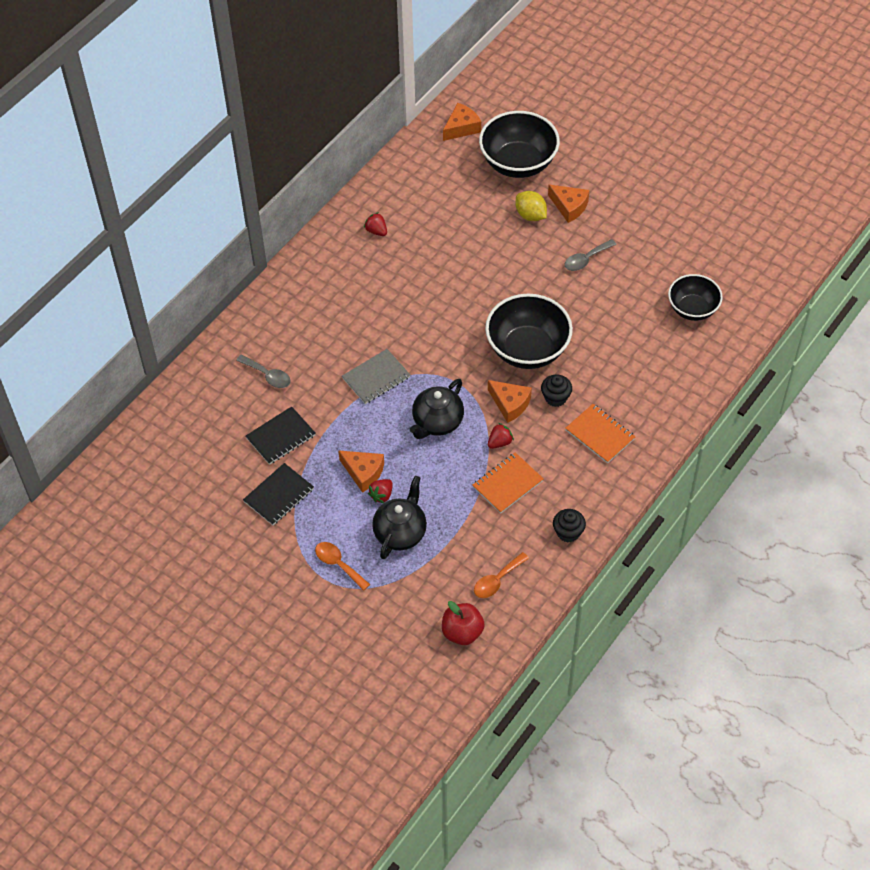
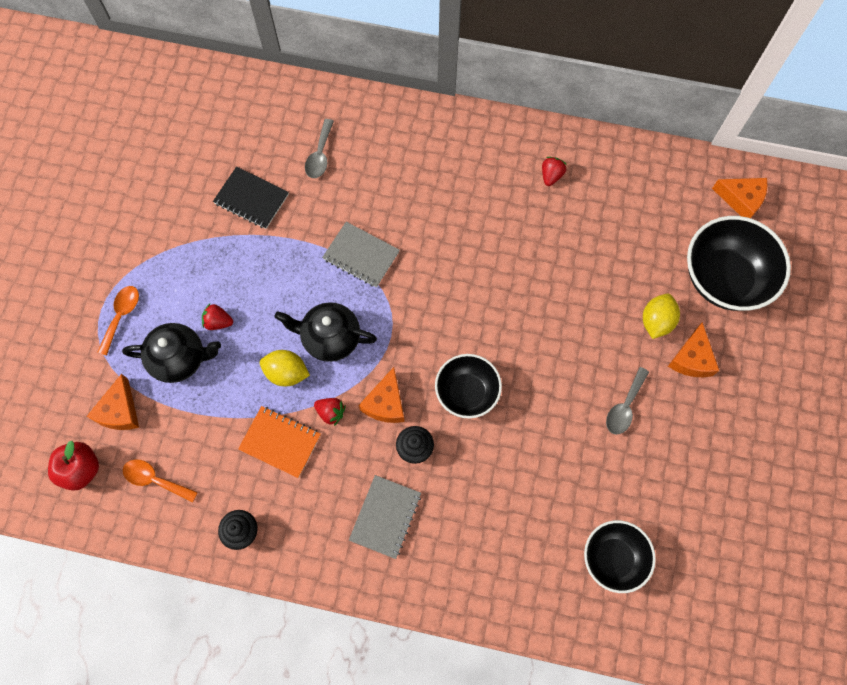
camera: 65 degrees right, 15 degrees up
(279, 495) = (182, 227): black notebook -> none
(363, 472) = (239, 293): orange cheese -> orange cheese (120, 411)
(451, 461) = (286, 373): none -> yellow lemon
(527, 350) = (466, 393): black bowl -> black bowl, size x0.63
(586, 259) = (624, 407): grey spoon -> grey spoon turned 90 degrees counterclockwise
(600, 435) = (385, 517): orange notebook -> grey notebook

